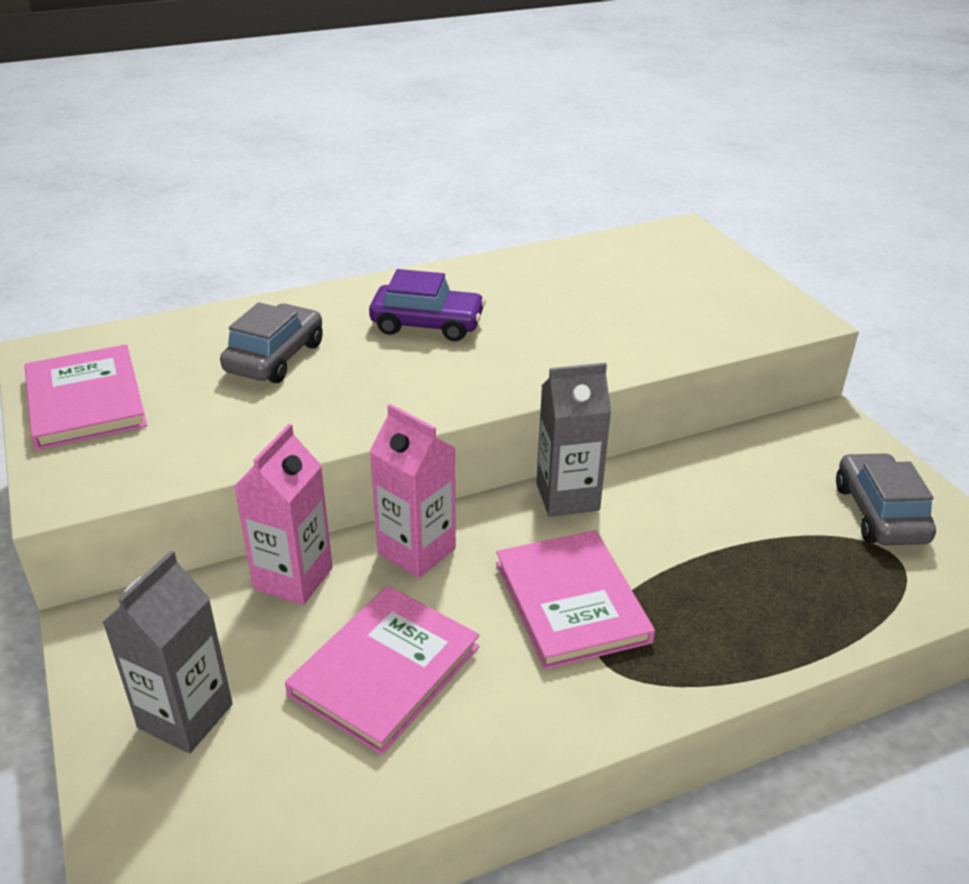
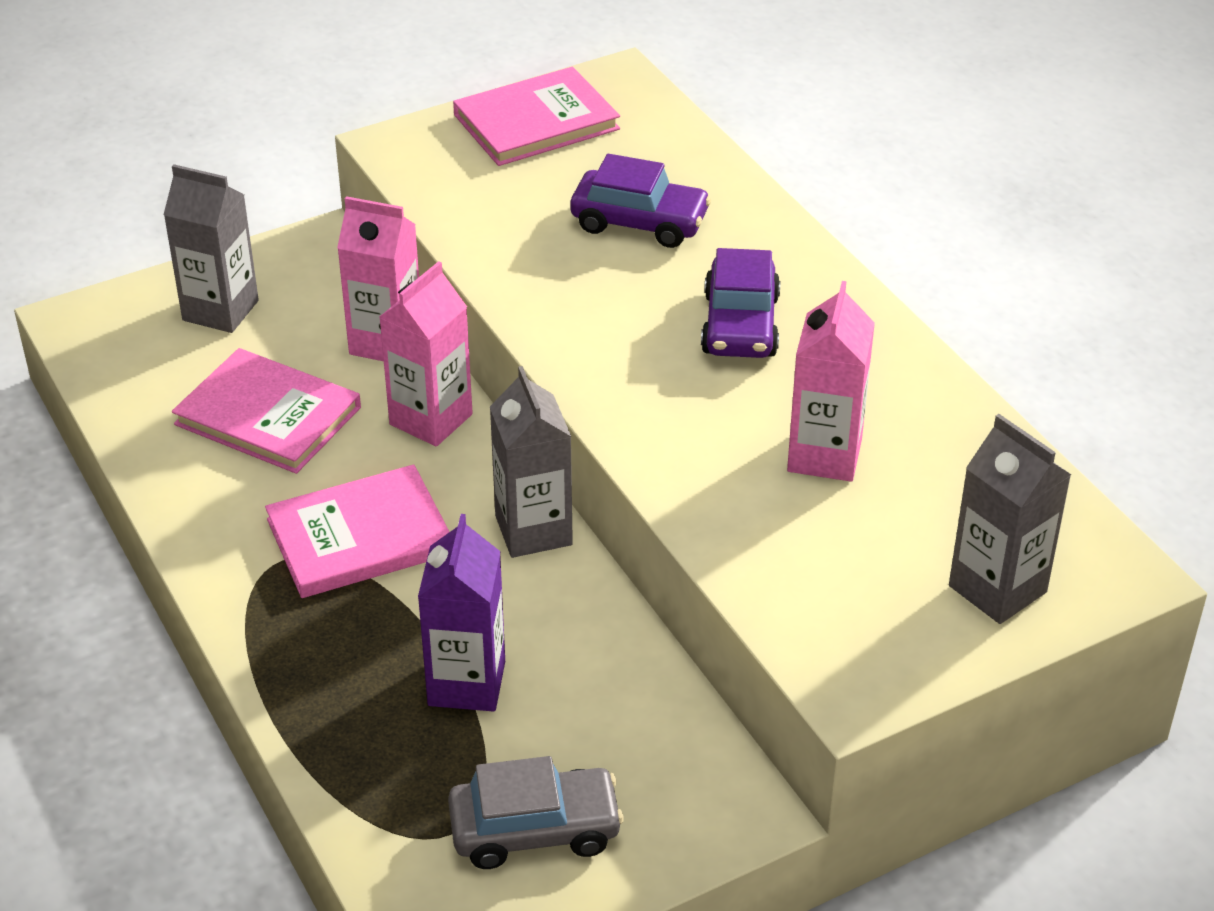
camera: 85 degrees right, 5 degrees up
(275, 357) = (639, 222): grey car -> purple car
(579, 306) = (824, 455): none -> pink carton
(703, 265) = (997, 589): none -> grey carton
(742, 541) = (466, 683): none -> purple carton

